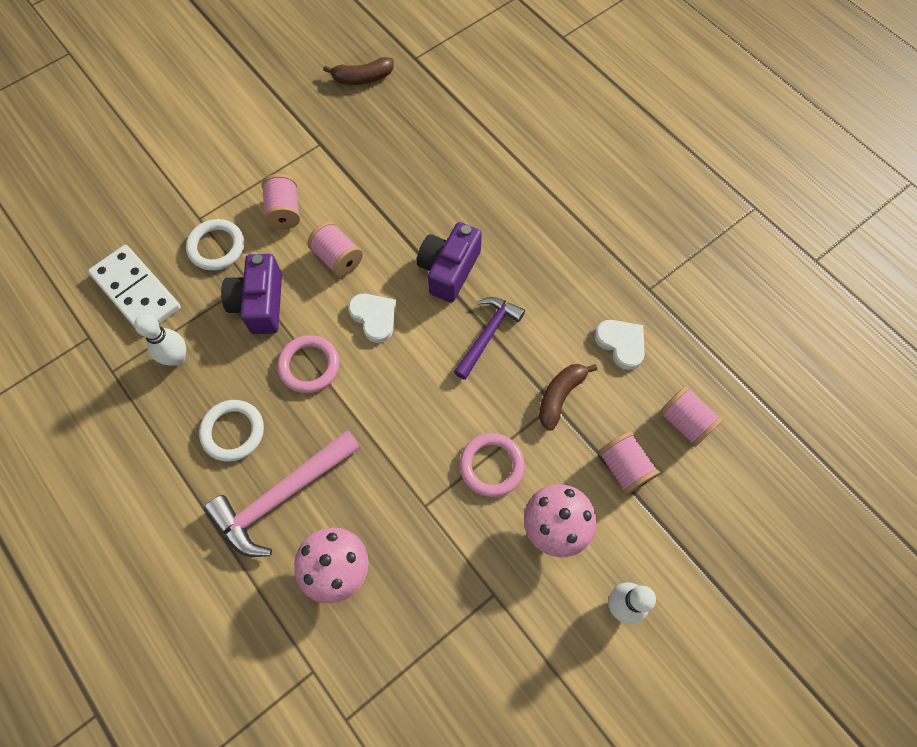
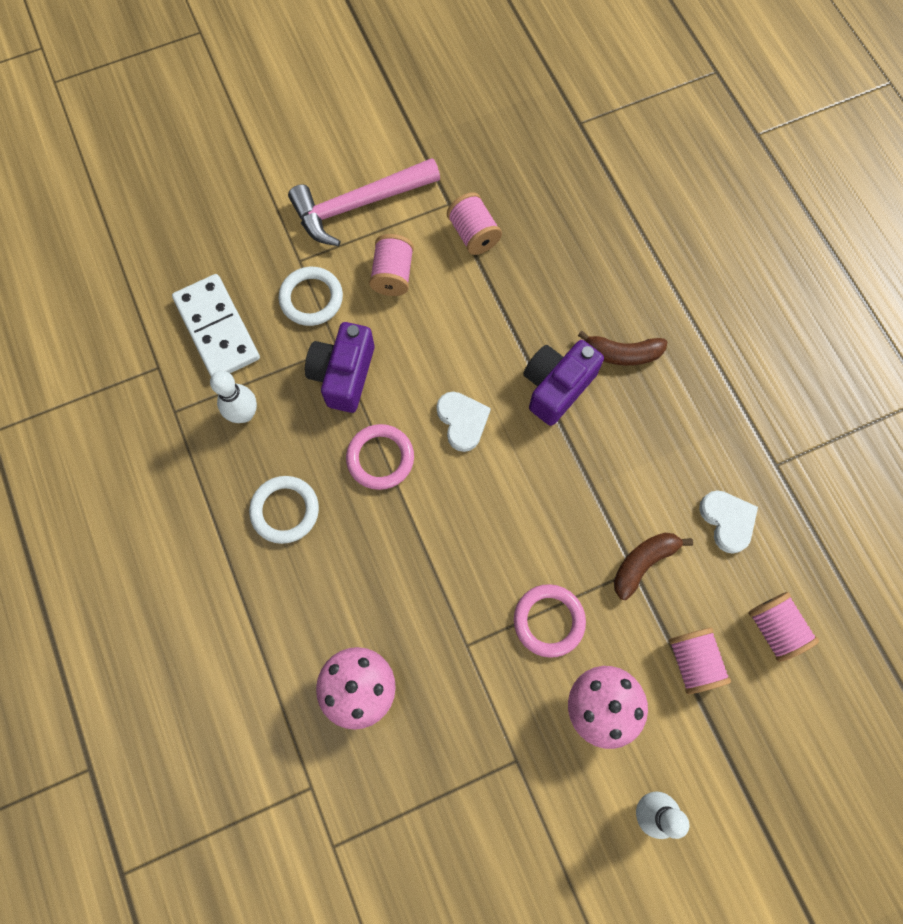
camera: 15 degrees right, 5 degrees up
(282, 496) = (320, 594): pink hammer -> pink hammer (358, 205)
(338, 258) = (438, 343): pink spool -> pink spool (473, 234)
(362, 78) = (514, 134): brown banana -> brown banana (622, 354)
(488, 335) = (581, 472): purple hammer -> none

